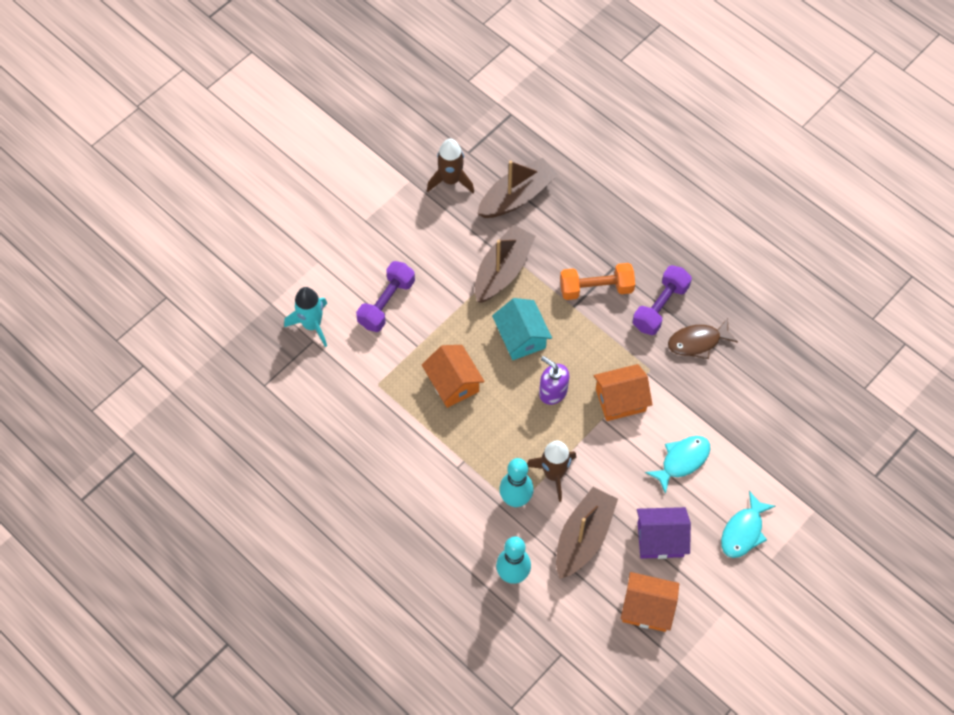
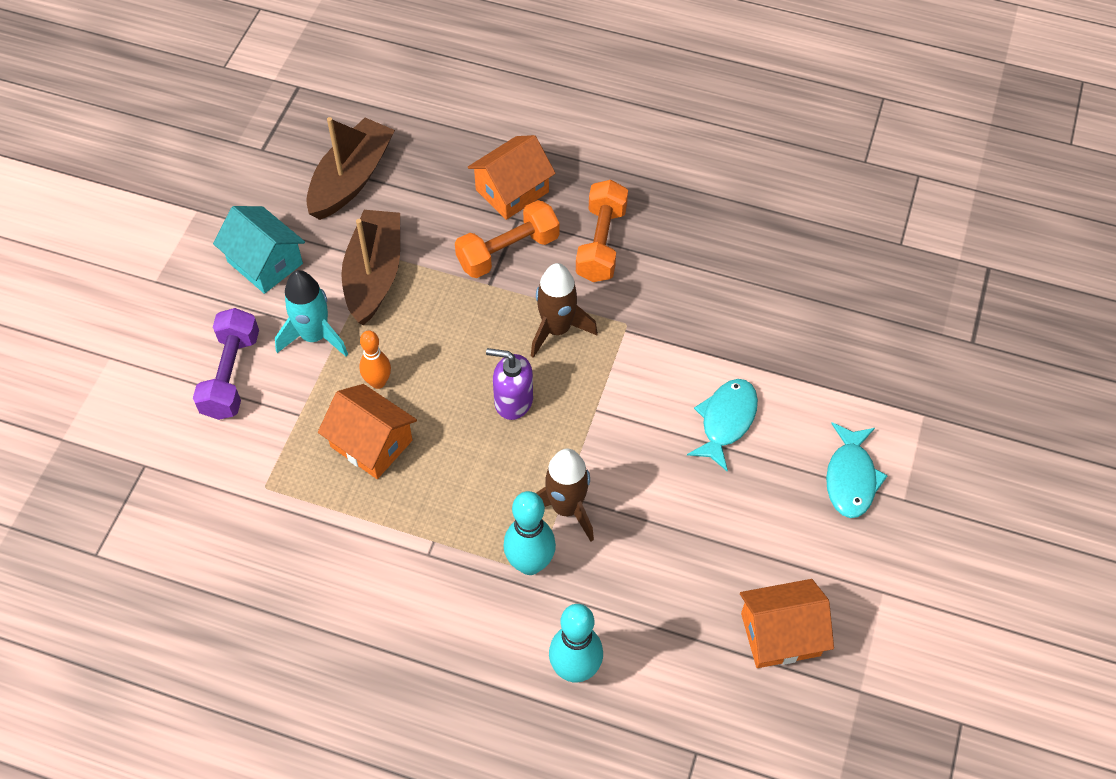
camera: 25 degrees left, 5 degrees down
(312, 325) = (135, 444): turquoise rocket -> turquoise rocket (314, 336)
(451, 180) = (253, 190): brown rocket -> brown rocket (556, 329)
(474, 344) = (378, 382): none -> orange bowling pin
(521, 337) = (437, 348): turquoise house -> turquoise house (265, 263)
(583, 537) = (647, 575): brown boat -> none
(620, 400) = (607, 376): orange house -> orange house (512, 191)
(660, 307) = (601, 243): purple dumbbell -> orange dumbbell
(660, 539) = (750, 534): purple house -> none
(697, 342) = (670, 267): brown fish -> none

